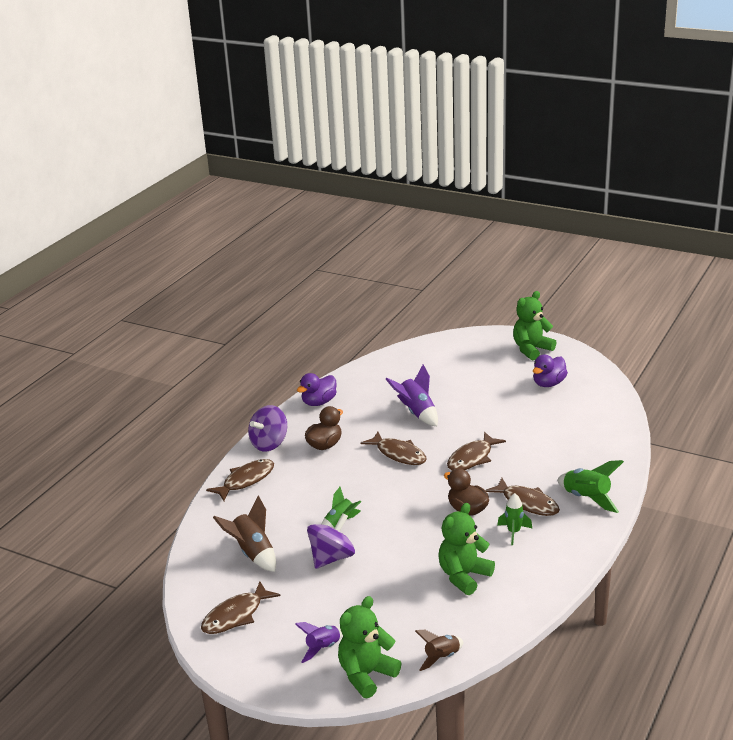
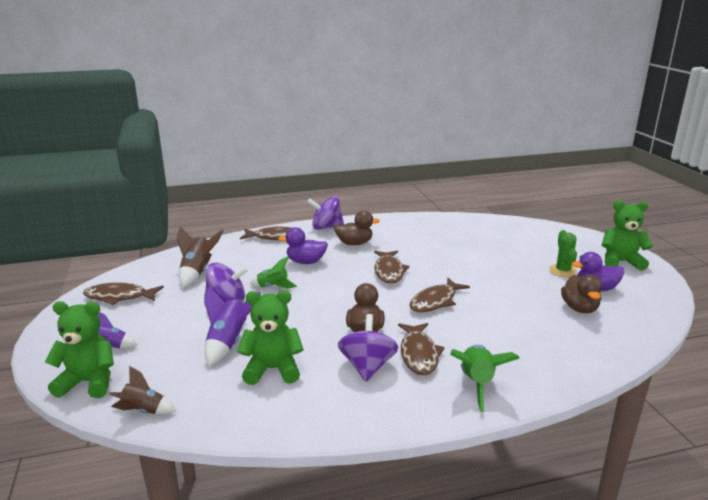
camera: 45 degrees right, 5 degrees down
(319, 402) = (398, 222): purple duck -> purple duck (306, 262)
(417, 413) = (449, 256): purple rocket -> purple rocket (228, 343)
(472, 458) = (435, 301): brown fish -> brown fish turned 45 degrees counterclockwise
(509, 380) = (563, 271): none -> green cactus
(514, 532) = (367, 367): green rocket -> purple spinning top
(562, 406) = (579, 308): none -> brown duck

